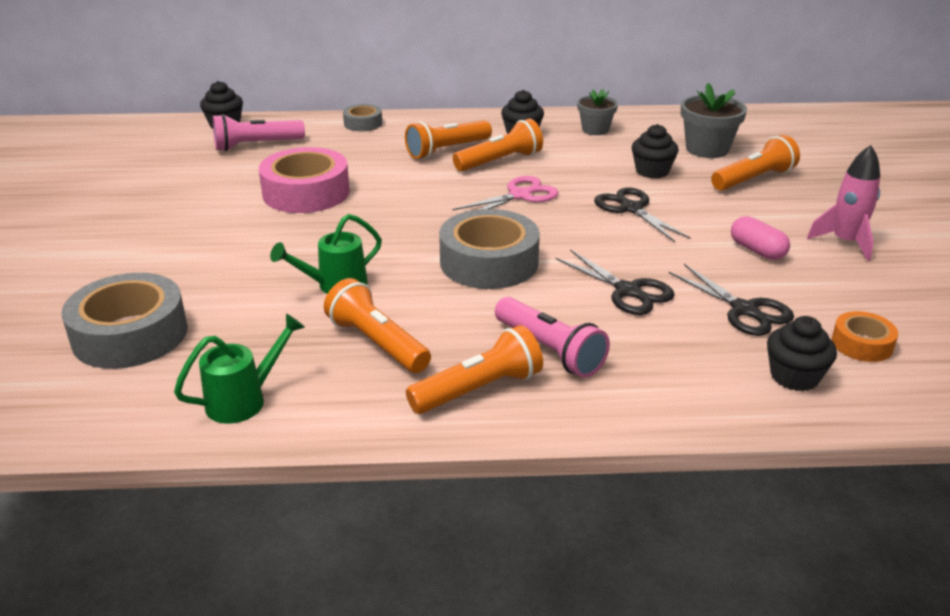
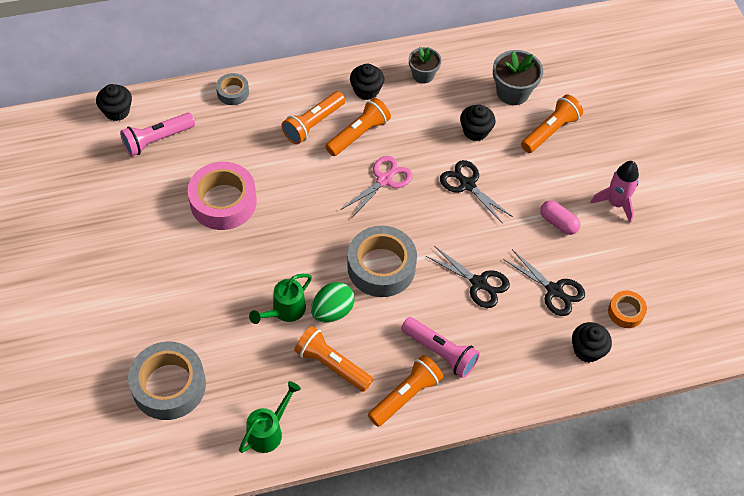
camera: 15 degrees left, 25 degrees up
(402, 293) = (332, 311): none -> green egg

